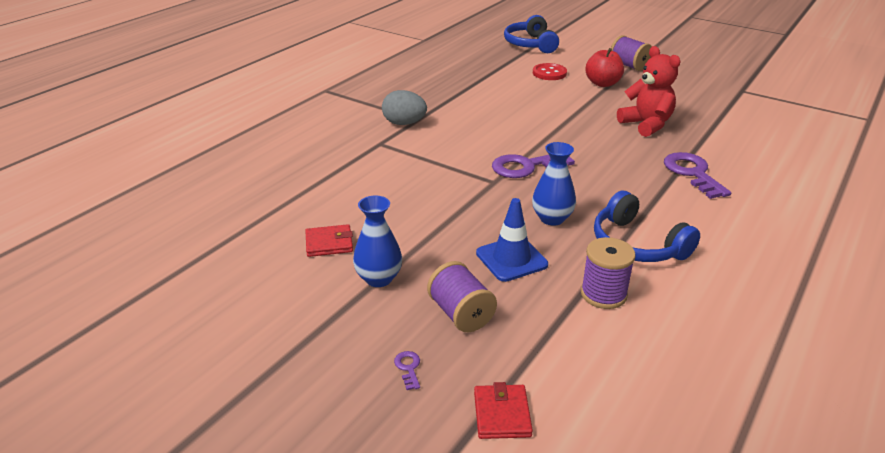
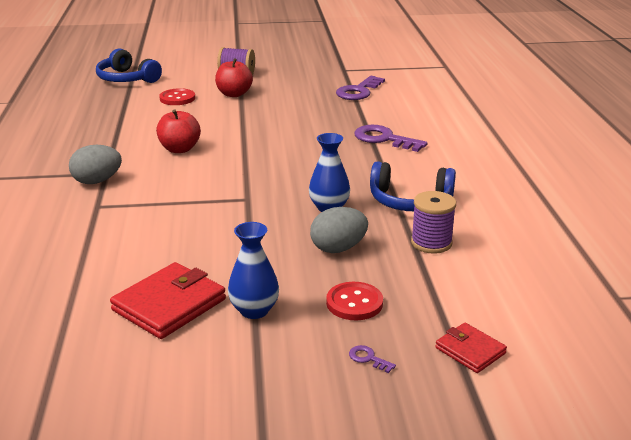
camera: 40 degrees left, 5 degrees down
(329, 243) = (169, 305): red wallet -> red wallet, size x1.75
(461, 314) = (354, 303): purple spool -> red button
(496, 118) = (180, 149): none -> red apple
(511, 259) = (338, 248): blue traffic cone -> grey egg
(526, 167) = (258, 178): purple key -> purple key (358, 91)
(646, 125) = (308, 115): red teddy bear -> none

